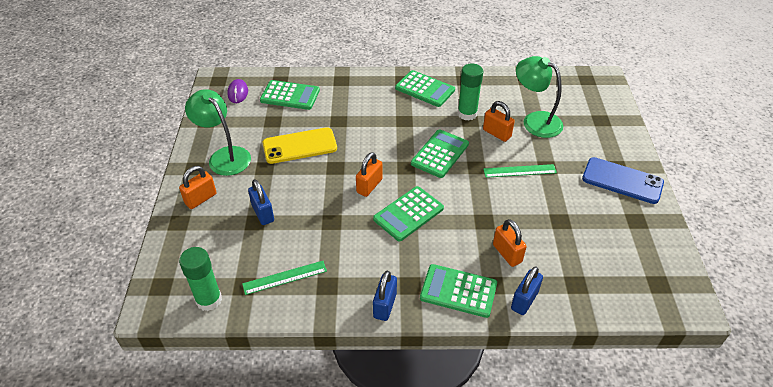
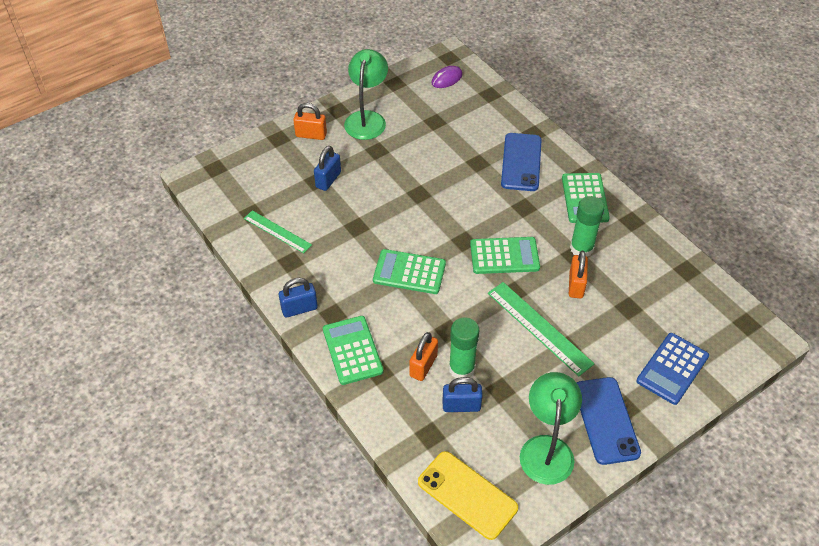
camera: 55 degrees right, 5 degrees up
(209, 300) = (224, 201): green glue stick -> green glue stick (461, 368)
(290, 95) = (477, 112): green calculator -> none
(300, 146) = (422, 156): yellow phone -> yellow phone (467, 495)
(361, 100) = (521, 162): none -> blue phone
(369, 186) = (418, 228): orange padlock -> none
(519, 171) = (539, 327): green ruler -> green ruler, size x1.54
(524, 300) = (379, 403): blue padlock -> blue padlock (461, 406)
(535, 121) = (627, 307): green lamp -> green lamp (546, 448)
(600, 128) = (672, 368): none -> blue calculator

